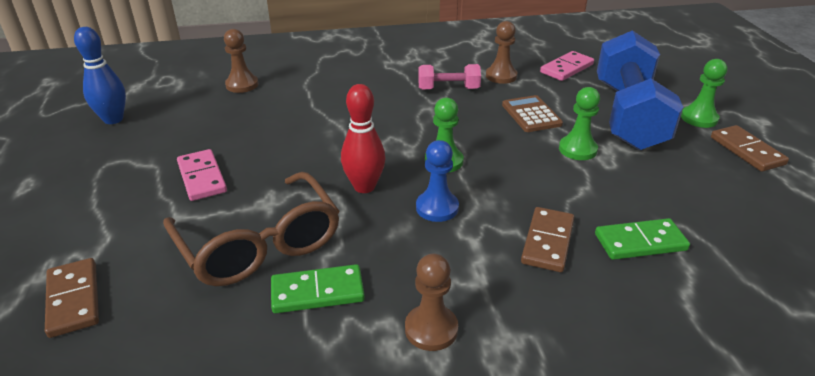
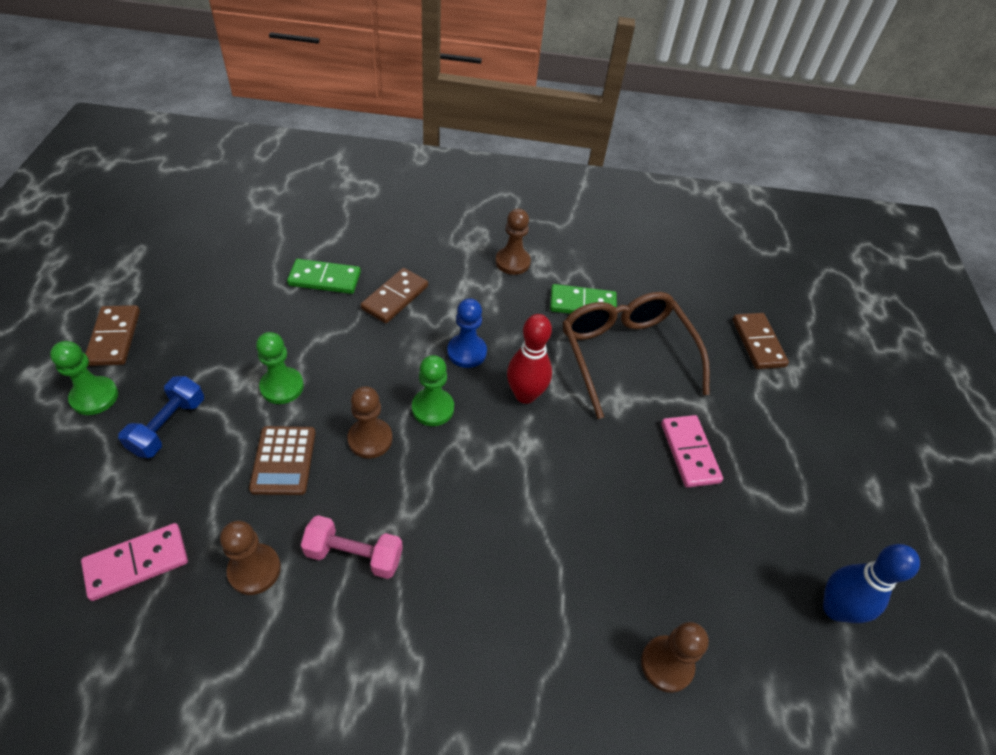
camera: 170 degrees left, 15 degrees up
(480, 135) = (370, 439): none -> brown pawn
(628, 115) = (168, 426): blue dumbbell -> blue dumbbell, size x0.46

